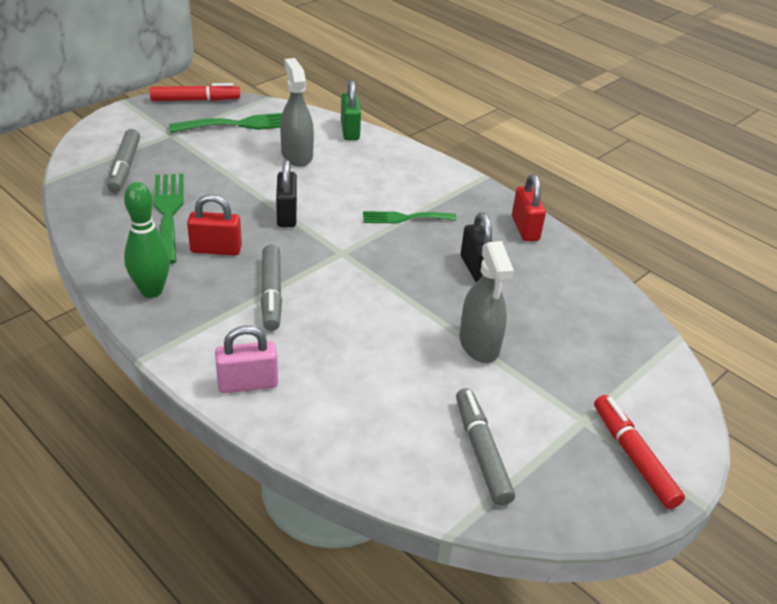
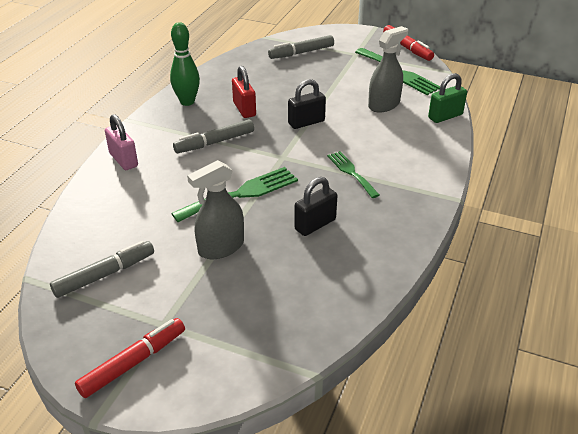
camera: 70 degrees right, 0 degrees up
(168, 213) = (268, 81): green fork -> green fork (241, 194)
(525, 228) = (397, 239): red padlock -> none

